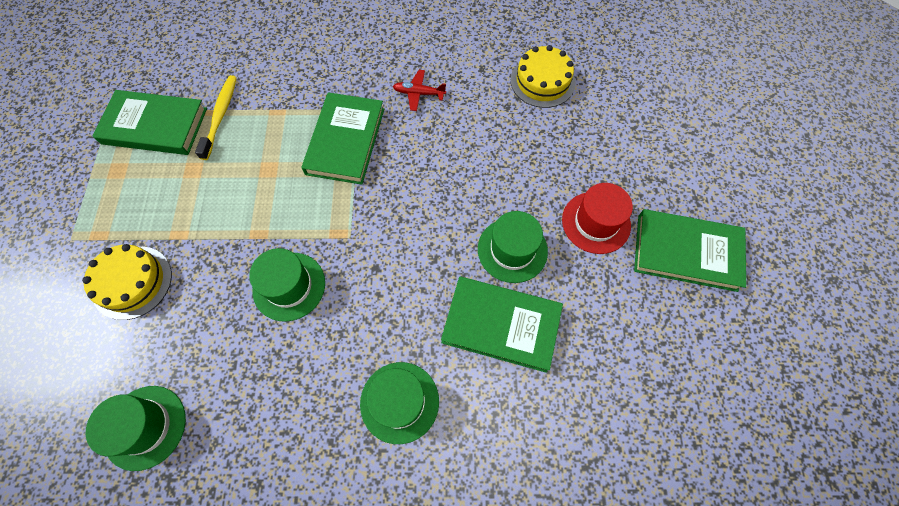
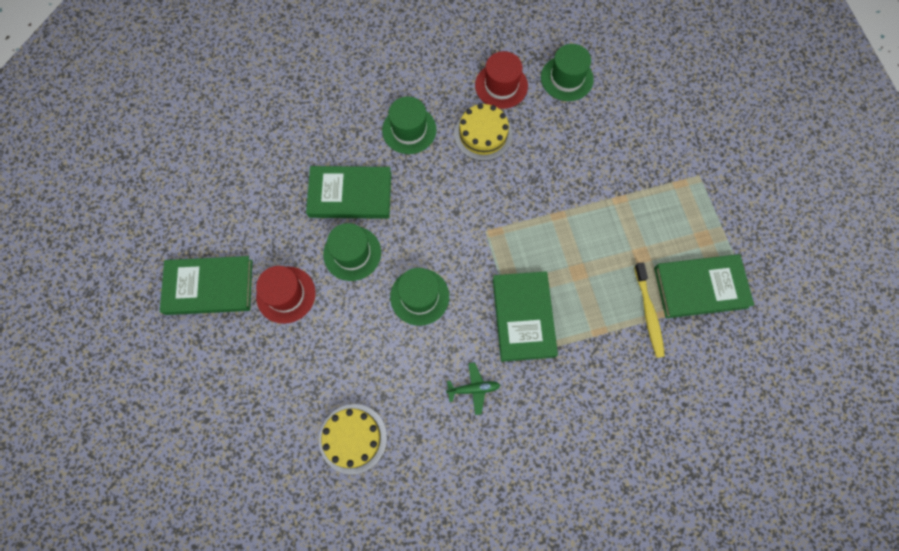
camera: 165 degrees right, 5 degrees up
(132, 282) = (632, 157): yellow cake -> yellow cake (483, 134)
(243, 441) = (501, 85): none -> red hat
(289, 286) = (516, 183): green hat -> green hat (419, 296)
(418, 93) = (473, 389): red plane -> green plane

